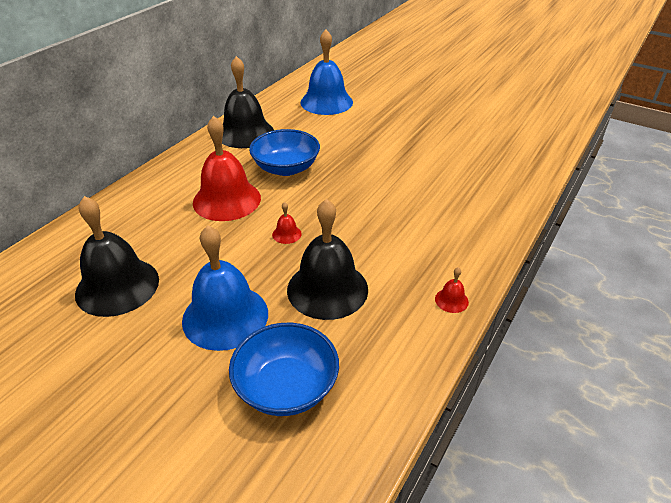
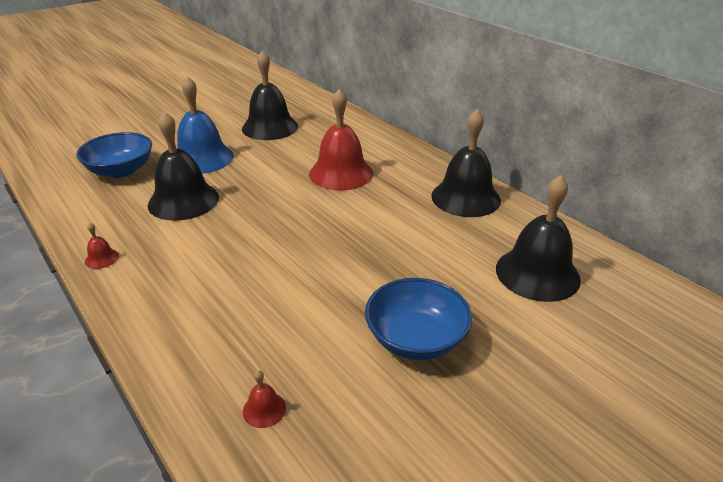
camera: 110 degrees right, 5 degrees down
(286, 168) = (376, 211): blue bowl -> blue bowl (416, 339)
(286, 234) = (267, 194): red bell -> red bell (264, 409)
(326, 102) = (537, 273): blue bell -> black bell

